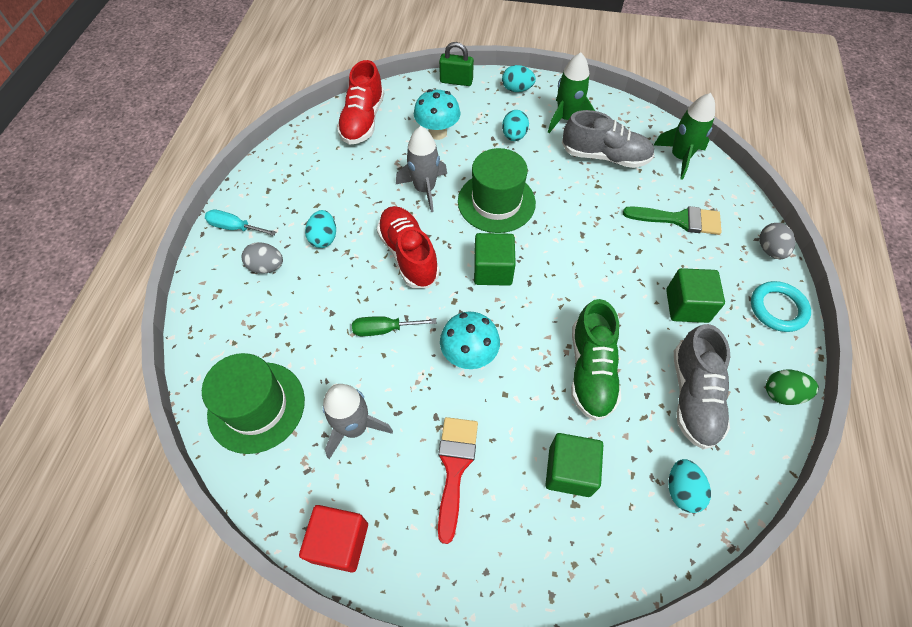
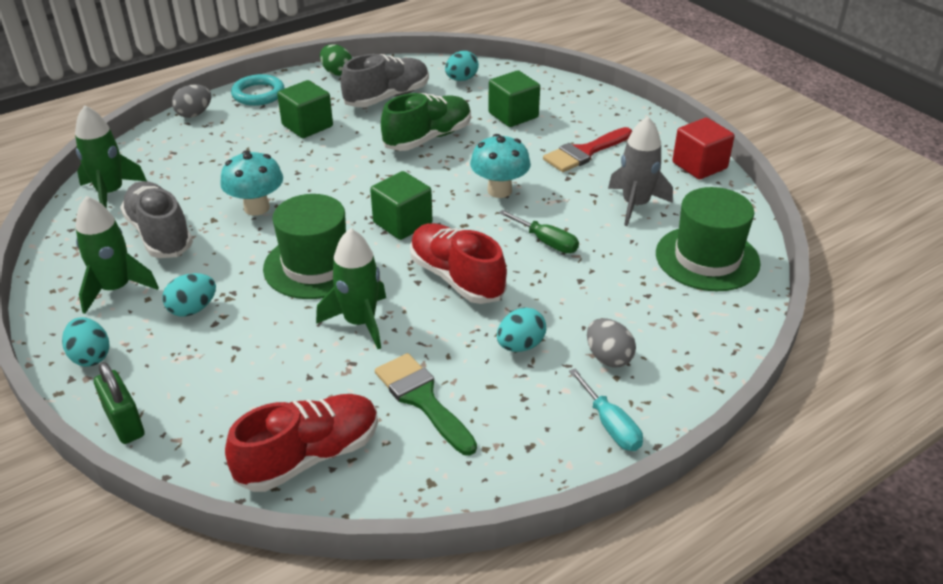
camera: 135 degrees left, 20 degrees down
(408, 255) = (456, 278): red shoe -> red shoe turned 120 degrees clockwise
(424, 189) = (360, 322): grey rocket -> green rocket
(437, 133) = (255, 372): turquoise mushroom -> turquoise mushroom (256, 208)
(679, 220) = (208, 162): green brush -> green brush (422, 399)

